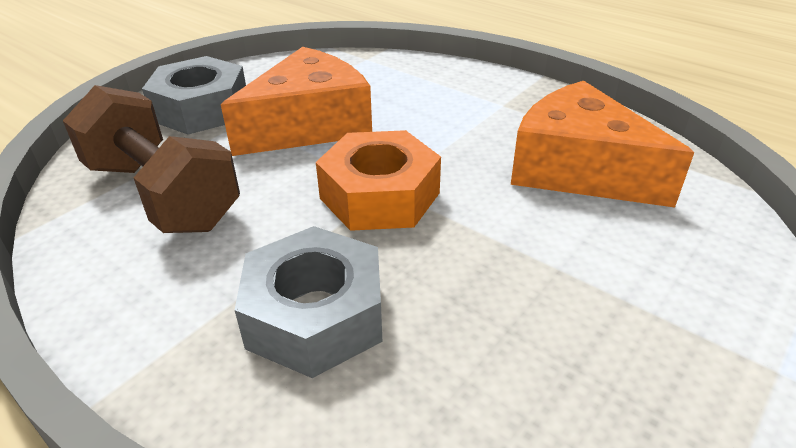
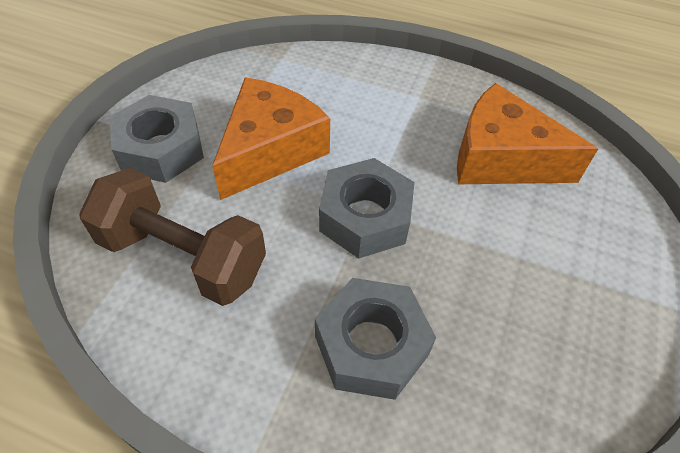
camera: 20 degrees left, 15 degrees up
(379, 196) = (365, 217): orange nut -> grey nut

